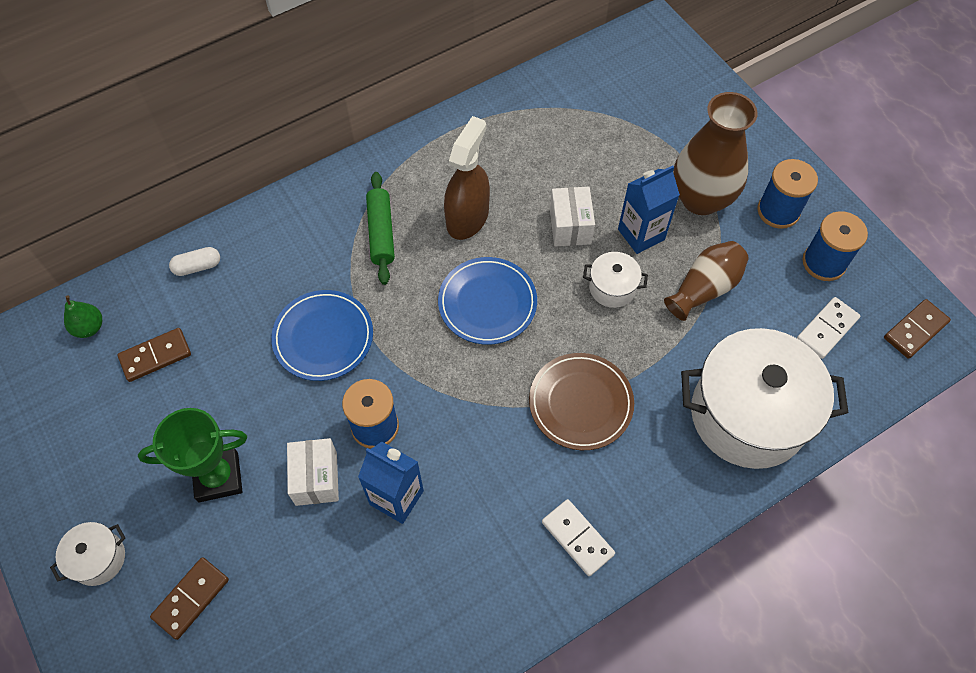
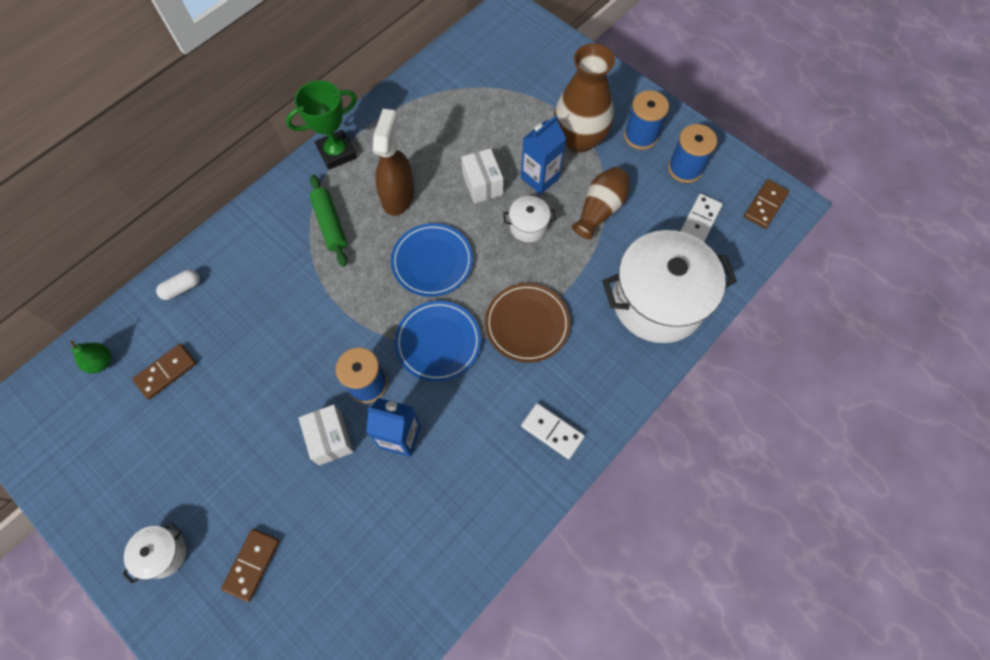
camera: 15 degrees left, 5 degrees up
(218, 477) = (248, 459): green trophy -> green trophy (337, 153)
(323, 337) = (305, 322): blue plate -> blue plate (438, 342)

